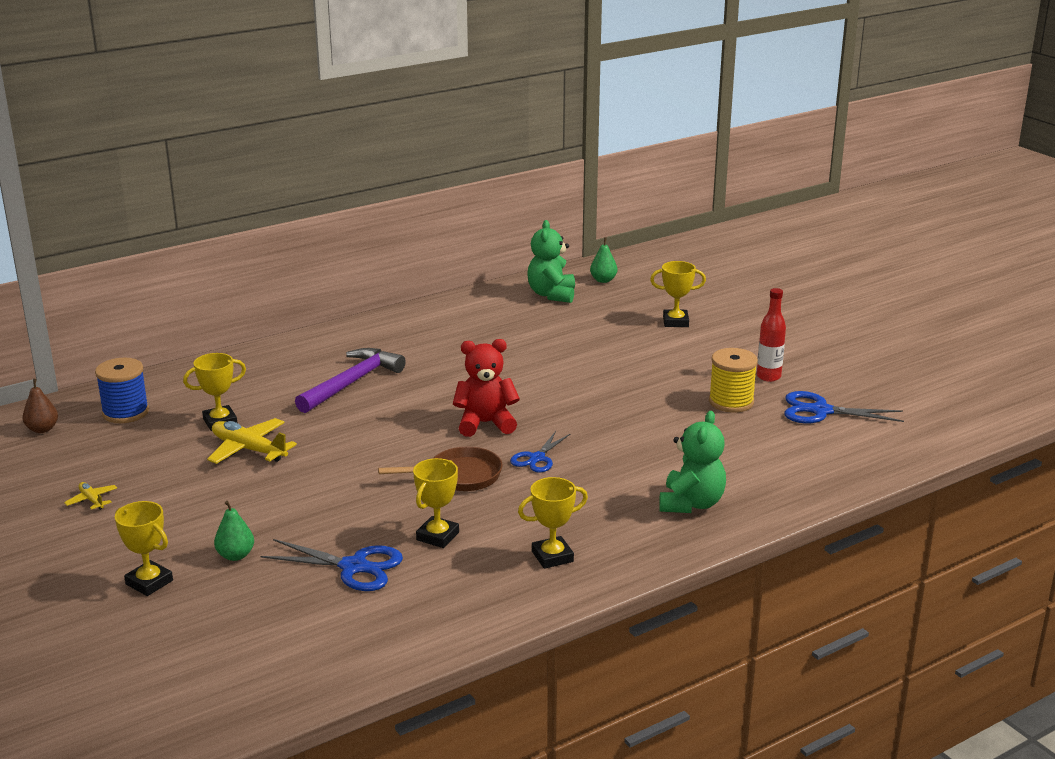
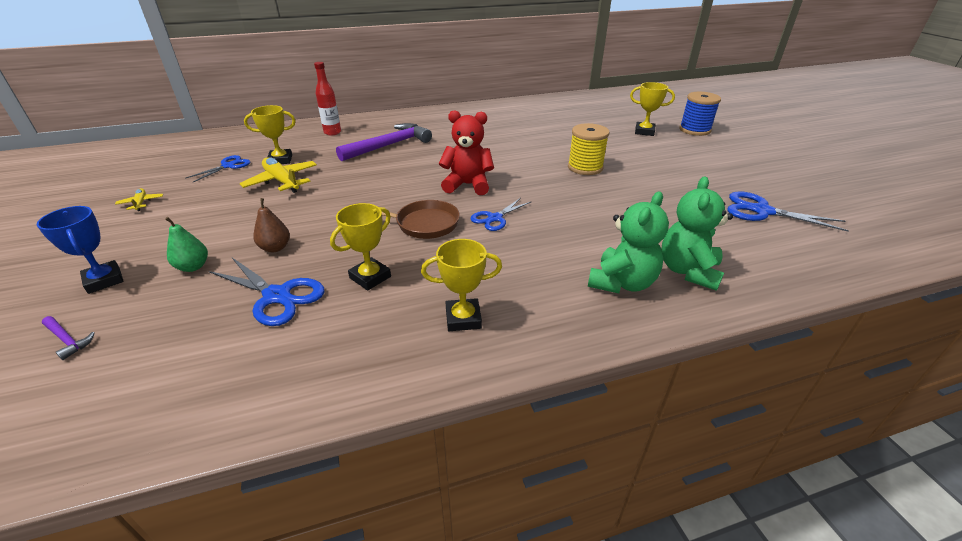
camera: 15 degrees right, 10 degrees up
(42, 429) = (166, 151): brown pear -> brown pear (275, 248)
(125, 412) = (227, 147): blue spool -> blue spool (694, 130)
(149, 582) = (104, 280): yellow trophy -> blue trophy
(156, 439) = (228, 166): none -> blue scissors
(176, 634) = (67, 340): none -> purple hammer
(552, 295) = (558, 107): green teddy bear -> green teddy bear (688, 271)
(603, 280) = (598, 102): green pear -> none
(731, 402) = (679, 193): yellow spool -> yellow spool (585, 167)
(768, 377) = (715, 177): red bottle -> red bottle (332, 132)

